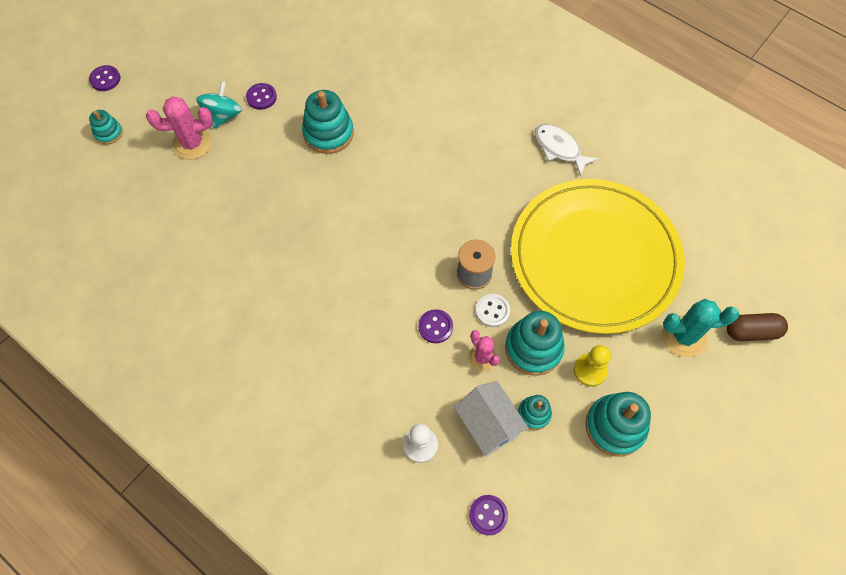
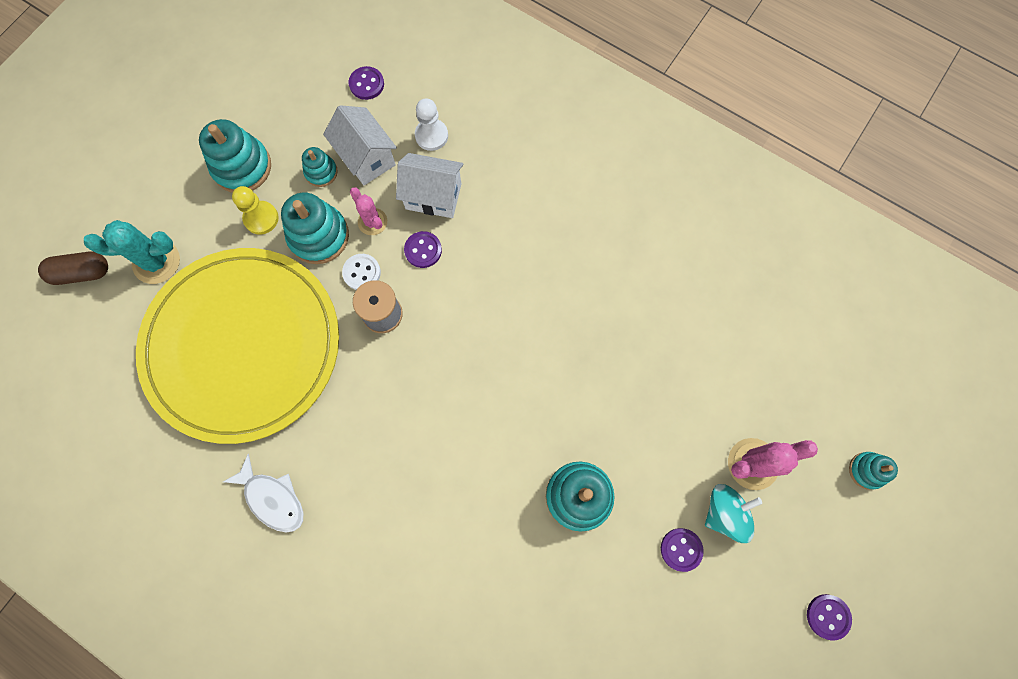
camera: 175 degrees right, 10 degrees up
(105, 79) = (907, 562): purple button -> purple button (828, 616)
(223, 115) = (725, 513): turquoise spinning top -> turquoise spinning top turned 135 degrees counterclockwise
(422, 379) = (433, 196): none -> white house

